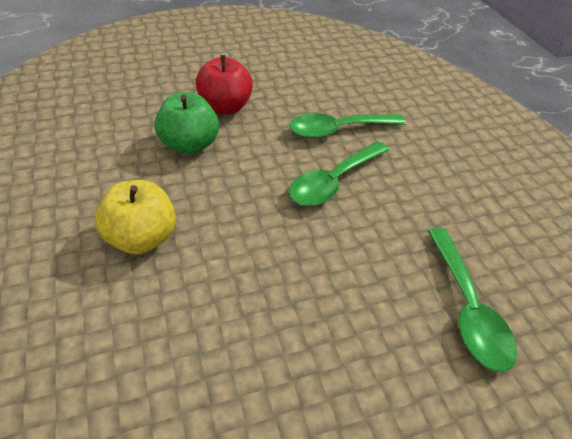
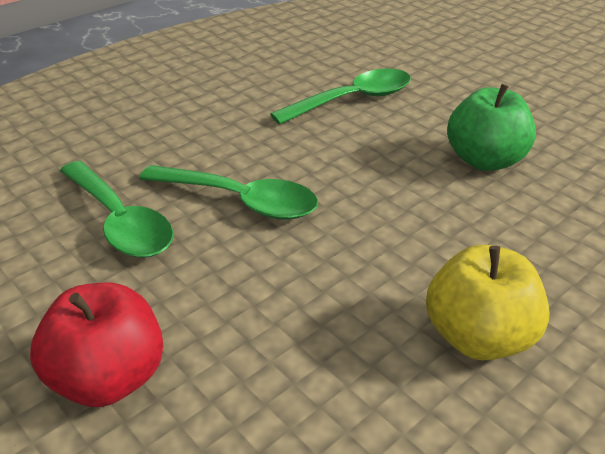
camera: 110 degrees left, 10 degrees down
(190, 145) = (253, 379): green apple -> green apple (484, 160)

